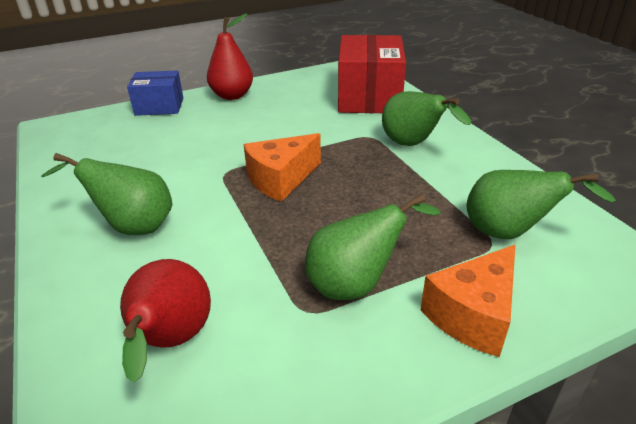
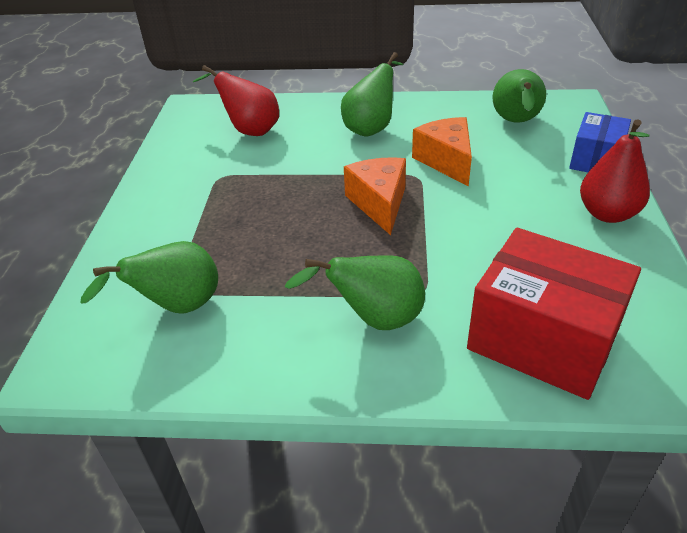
camera: 120 degrees right, 5 degrees up
(356, 284) = (218, 202): green pear -> green pear (516, 122)
(473, 315) = (139, 240): orange cheese -> orange cheese (446, 161)

